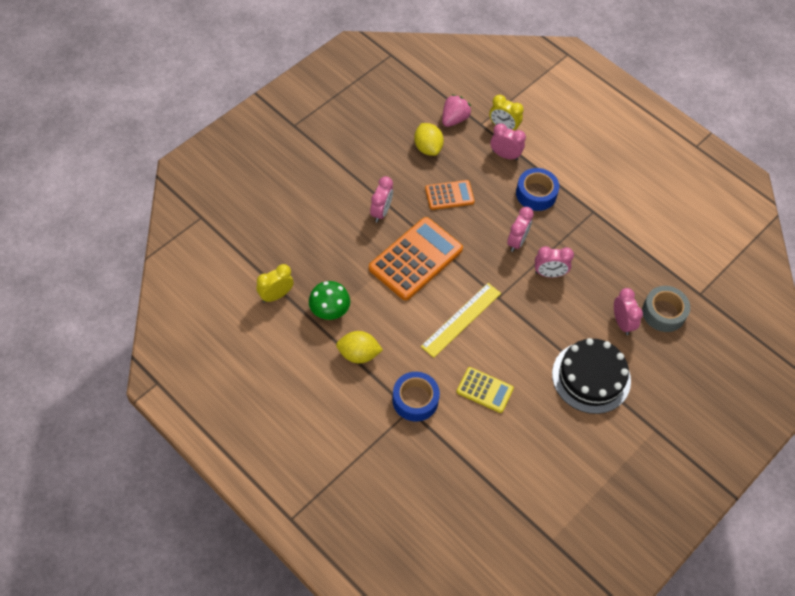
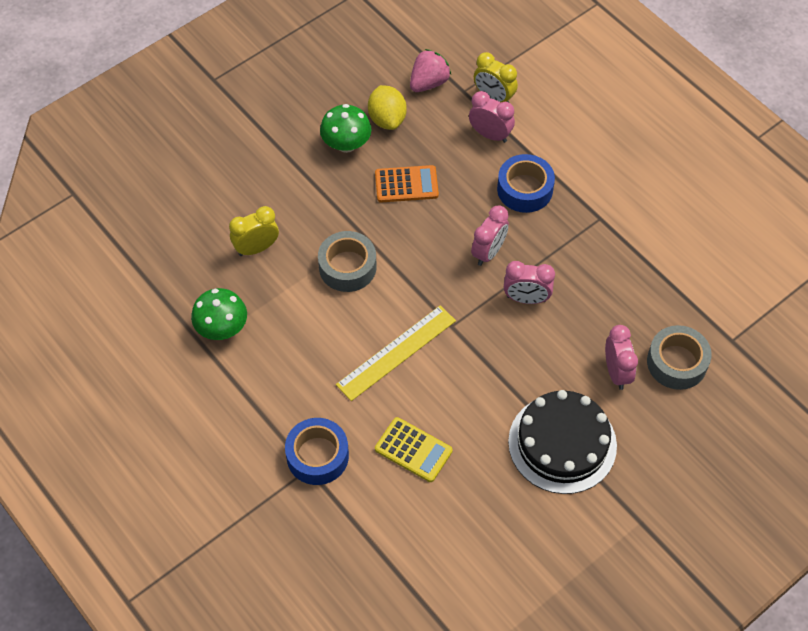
camera: 10 degrees right, 0 degrees up
(276, 295) = (154, 303): yellow clock -> yellow clock (256, 248)
(358, 354) = (251, 389): yellow lemon -> none
(381, 212) = (311, 201): pink clock -> none
(400, 168) = (346, 144): none -> green mushroom
(415, 259) = (347, 267): orange calculator -> grey tape

